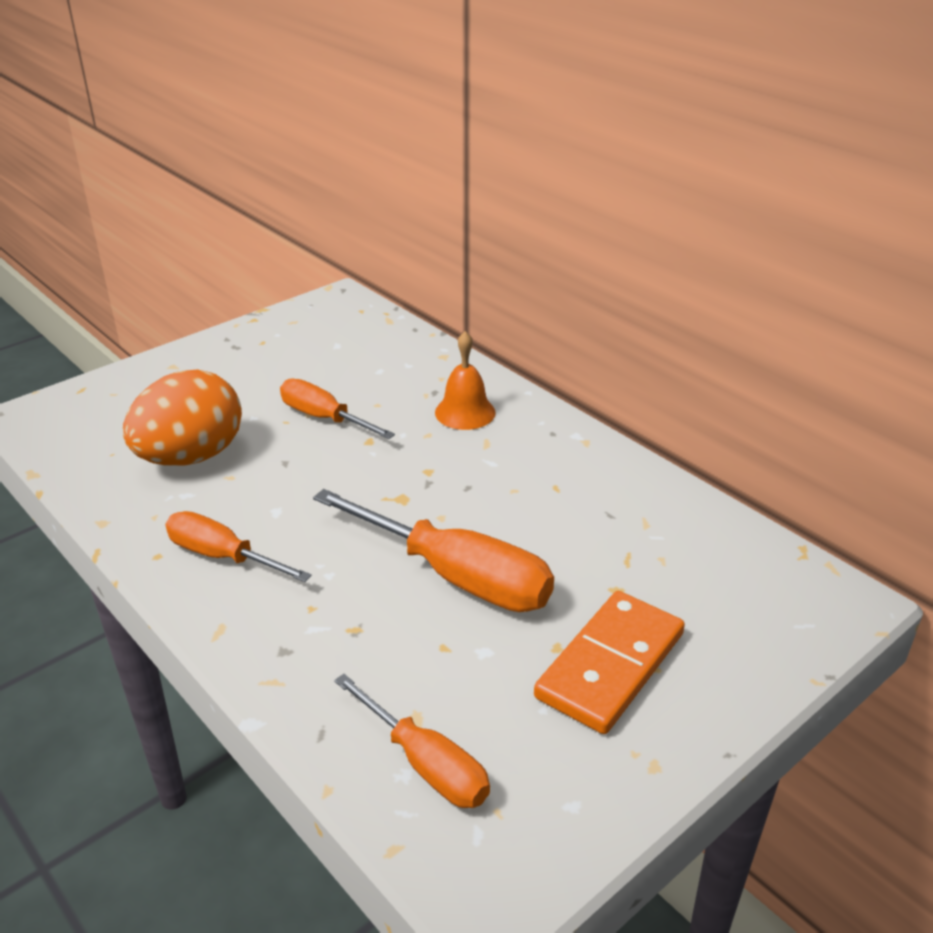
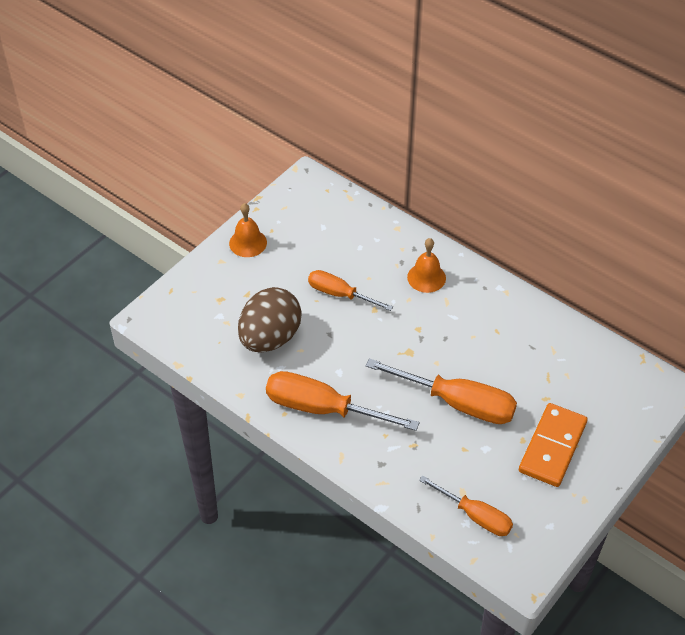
camera: 10 degrees left, 15 degrees up
(191, 457) = (270, 338): orange egg -> brown egg
(221, 351) = (248, 243): none -> orange bell
(222, 556) = (321, 408): orange screwdriver -> orange screwdriver, size x1.60

